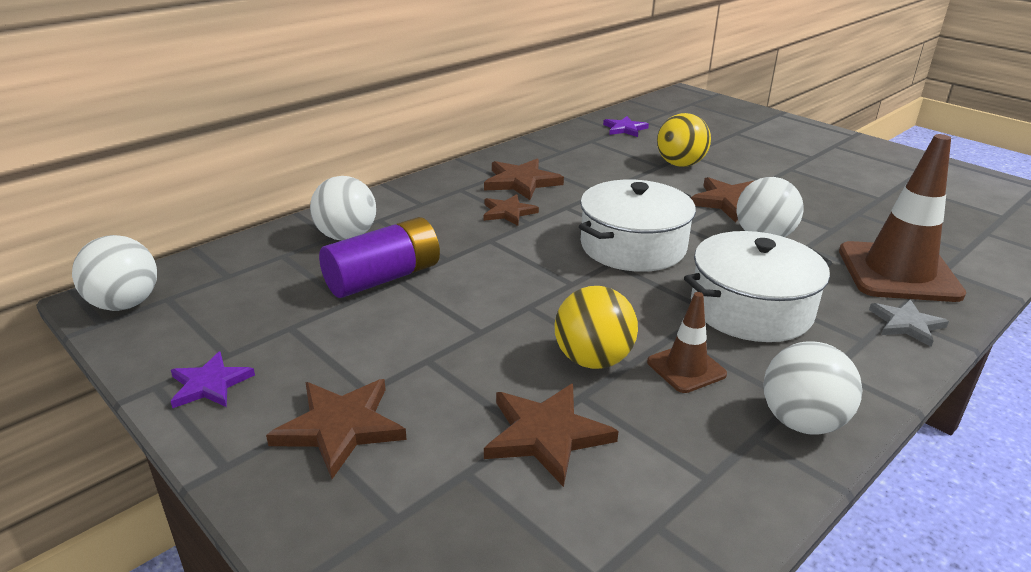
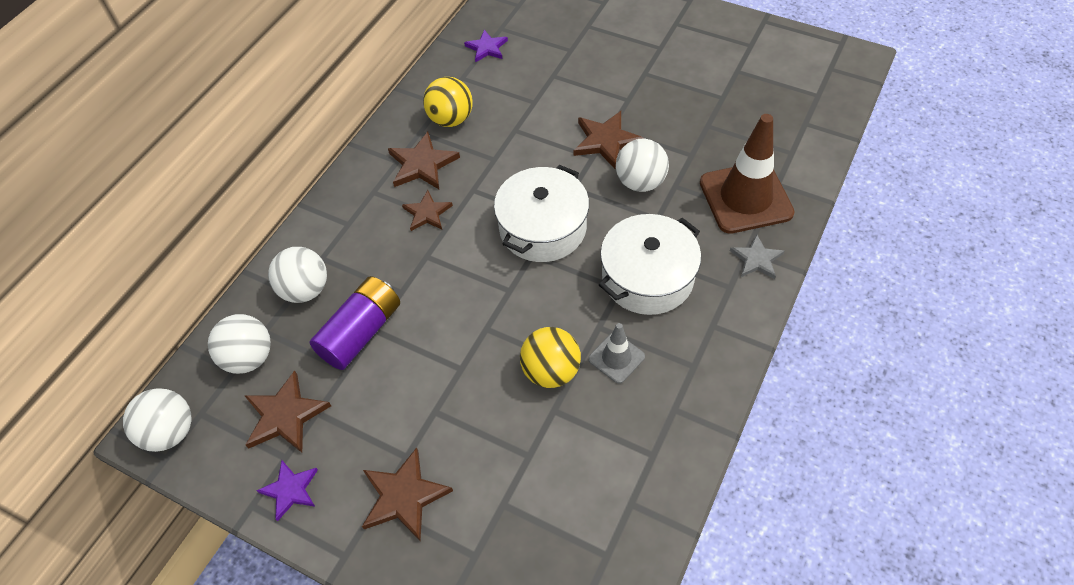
camera: 15 degrees left, 25 degrees up
(546, 435) = (542, 454): brown star -> brown star (285, 415)
(680, 164) = (551, 94): yellow ball -> yellow ball (451, 119)
(686, 368) = (616, 358): brown traffic cone -> grey traffic cone
(802, 422) = (700, 384): white ball -> white ball (249, 358)

